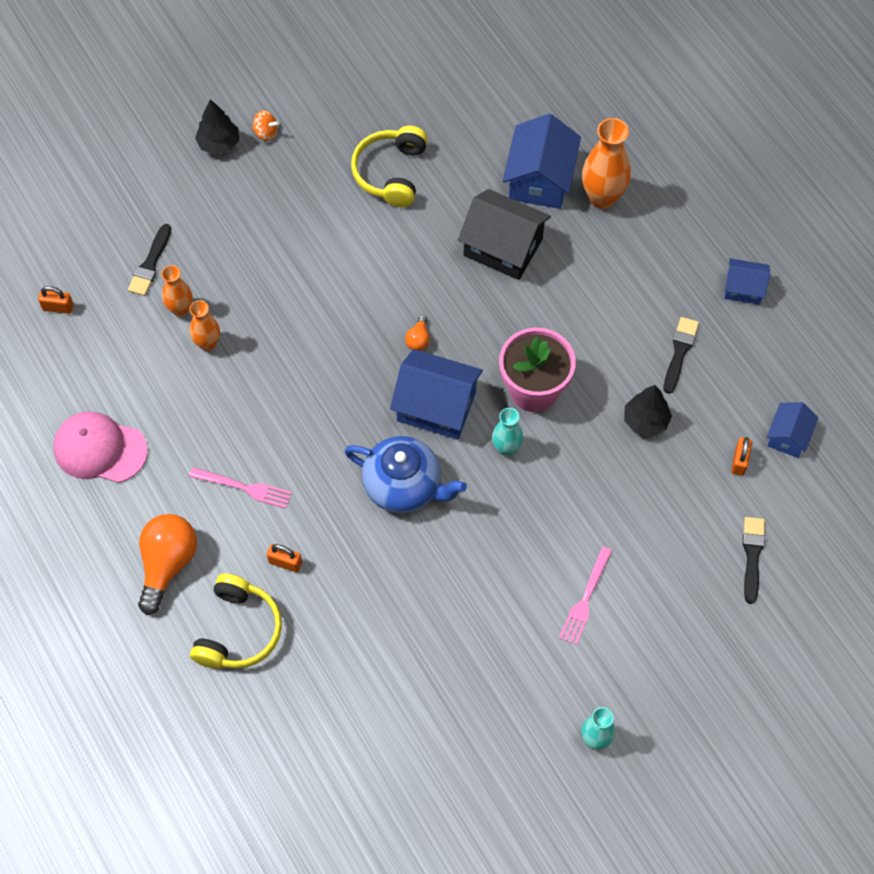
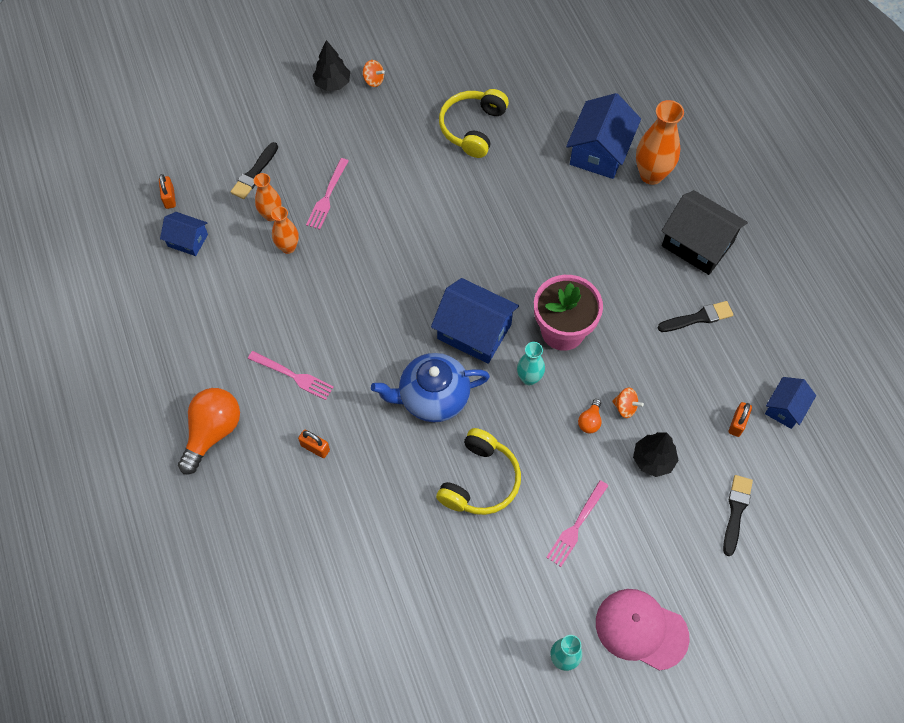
camera: 10 degrees right, 0 degrees up
(58, 307) = (169, 198): orange padlock -> orange padlock turned 60 degrees clockwise
(100, 449) = (177, 322): pink cap -> pink cap (641, 629)
(238, 631) = (262, 502): yellow headphones -> yellow headphones (480, 481)
(240, 278) = (327, 196): none -> pink fork
(404, 487) = (432, 397): blue teapot -> blue teapot turned 135 degrees clockwise
(418, 339) = (469, 271): orange light bulb -> orange light bulb (590, 421)
(503, 247) = (557, 204): black house -> black house (697, 244)
(616, 463) = (625, 407): none -> orange spinning top
(645, 421) = (658, 374): black tree -> black tree (653, 460)
(679, 352) = (698, 318): black brush -> black brush turned 45 degrees clockwise
(743, 288) = (764, 271): blue house -> blue house (188, 240)

